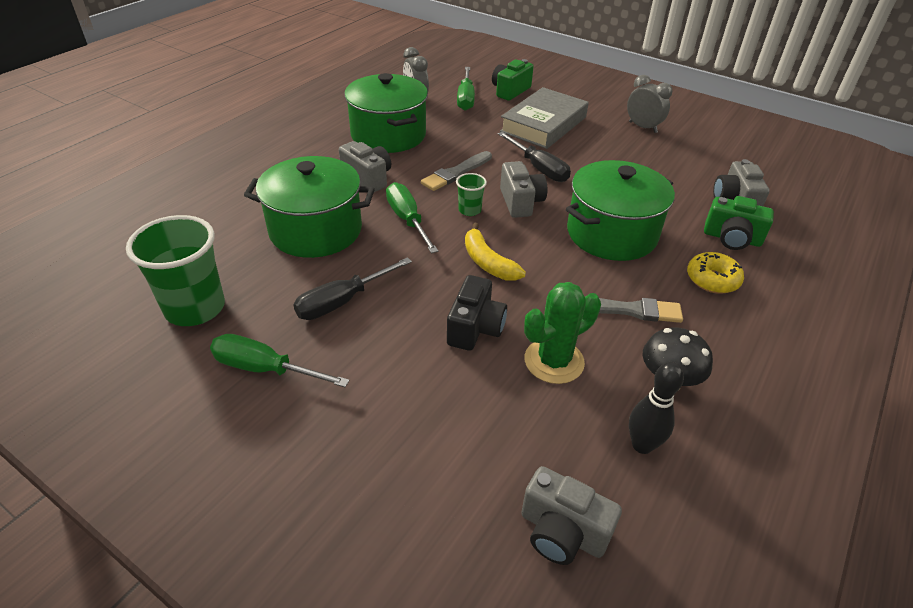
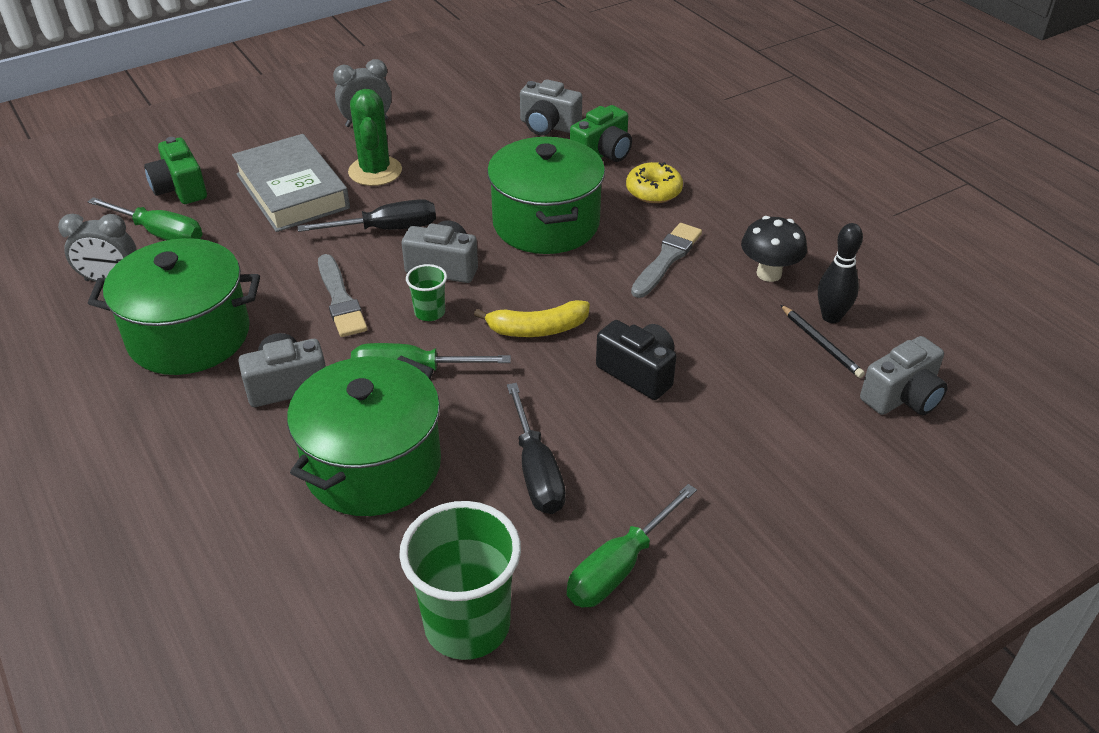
camera: 65 degrees left, 0 degrees up
(554, 361) = (712, 333): green cactus -> green cactus (375, 171)
(596, 444) = (821, 343): none -> black pencil

